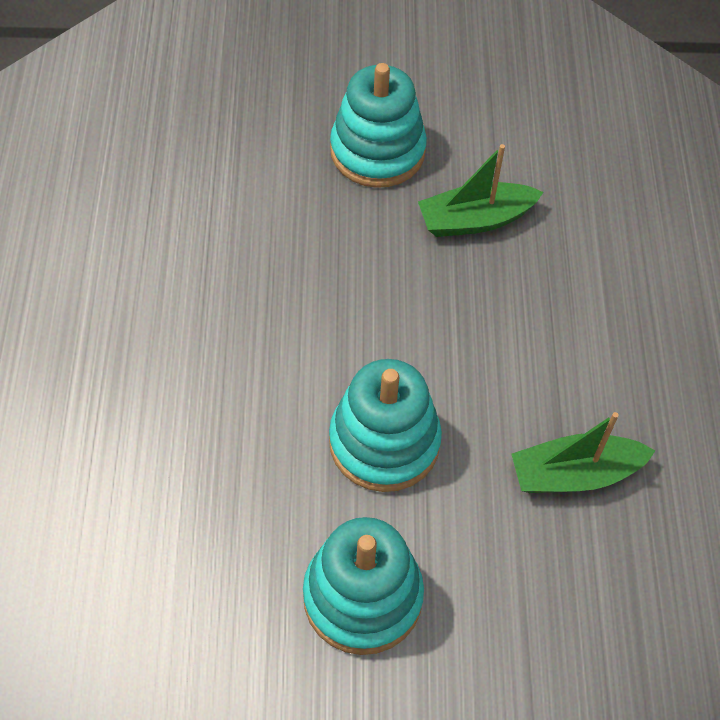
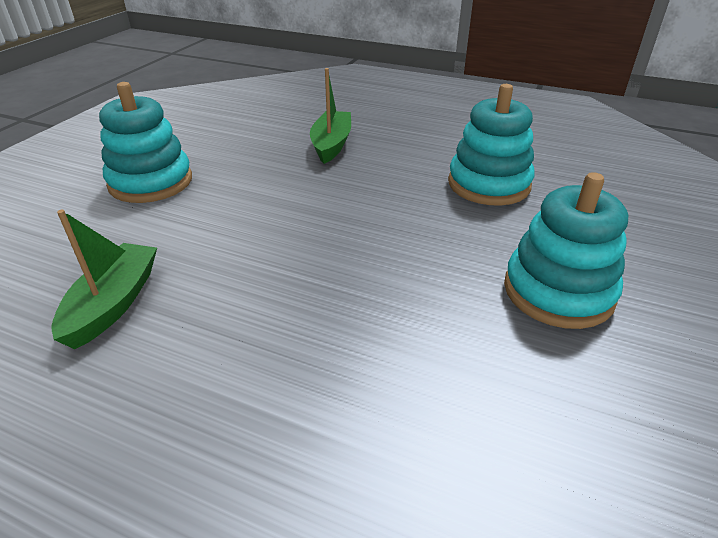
camera: 115 degrees right, 20 degrees down
(384, 442) = (243, 215): turquoise stacking toy -> turquoise stacking toy (488, 184)
(475, 220) = (437, 336): green boat -> green boat (331, 144)

